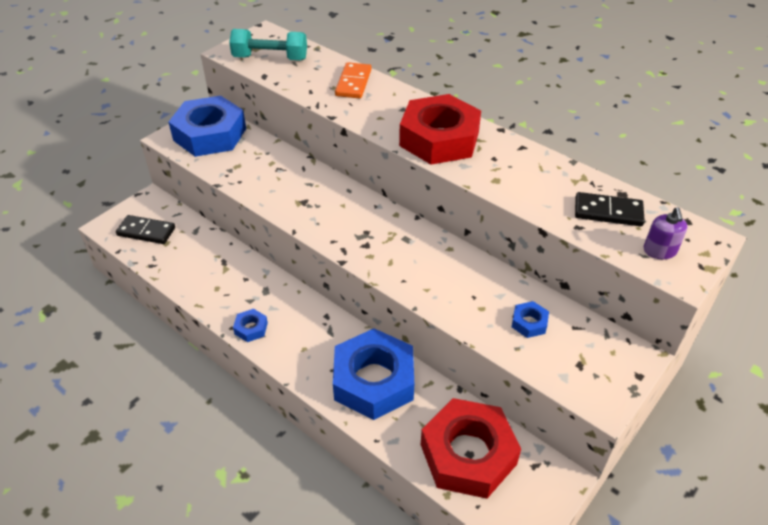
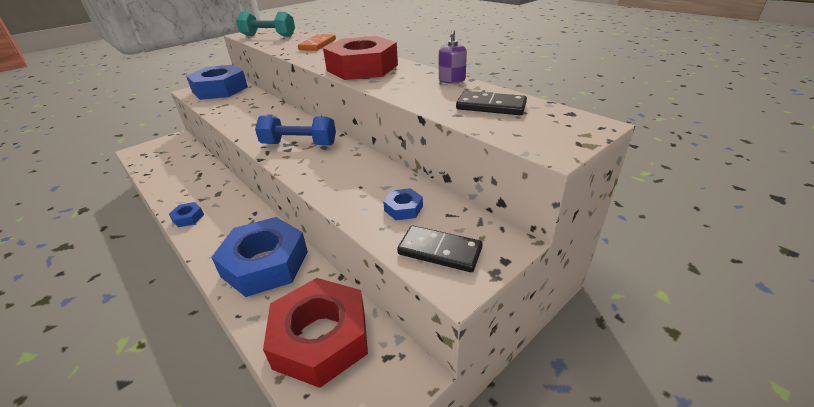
camera: 10 degrees right, 10 degrees down
(146, 232) = (158, 154): black domino -> black domino (439, 251)
(375, 236) = (299, 144): none -> blue dumbbell
(659, 251) = (535, 131): purple soap dispenser -> purple soap dispenser (452, 80)

